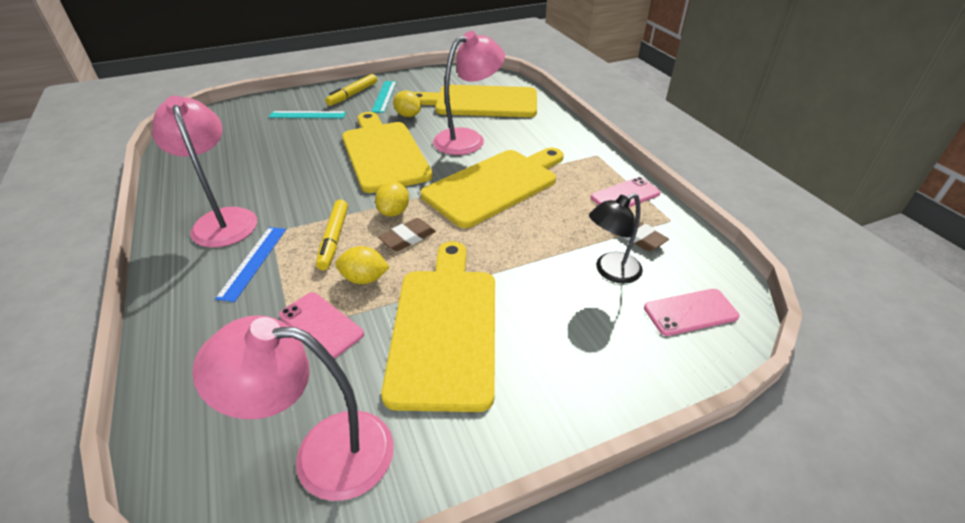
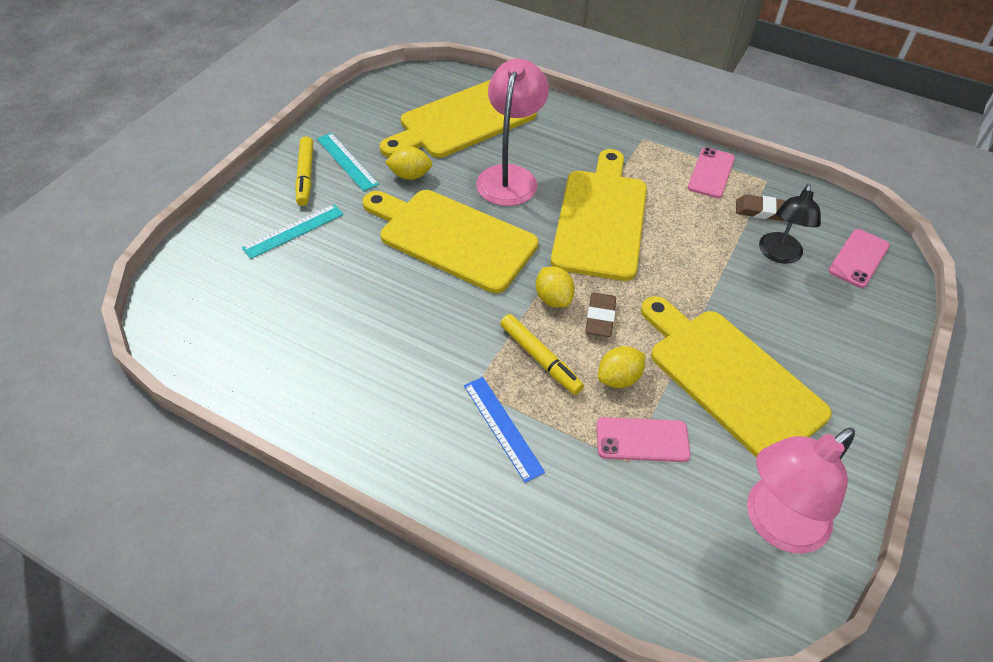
camera: 40 degrees left, 10 degrees up
(223, 219) = (403, 407): pink lamp -> none

